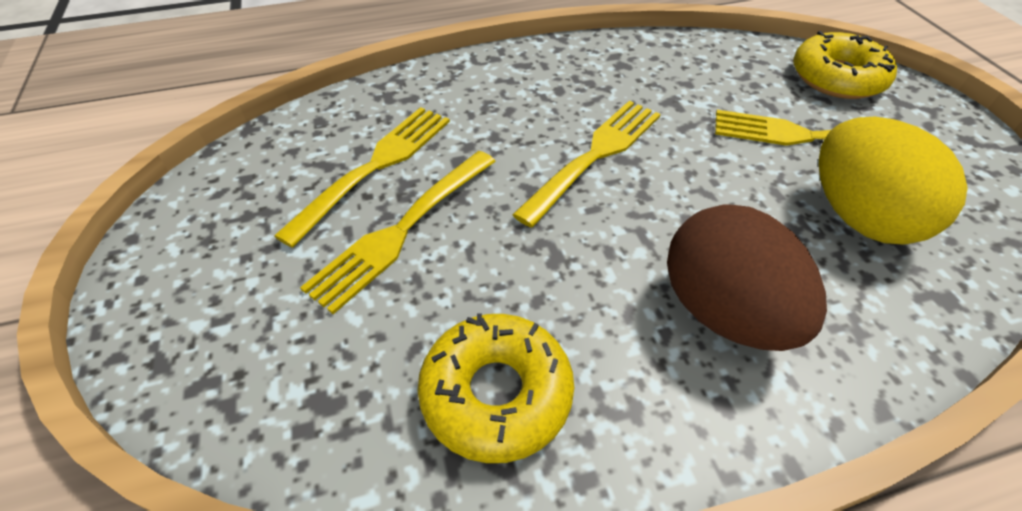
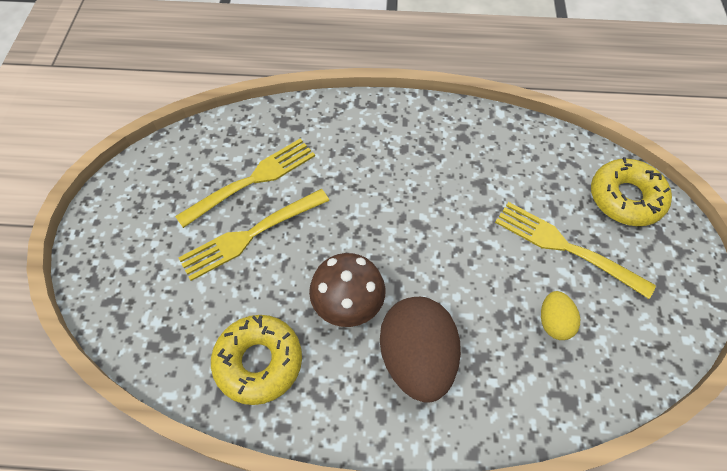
camera: 20 degrees right, 10 degrees up
(589, 275) = (348, 305): none -> brown mushroom
(594, 157) = (398, 216): yellow fork -> none
(859, 216) = (554, 322): yellow egg -> yellow egg, size x0.50

